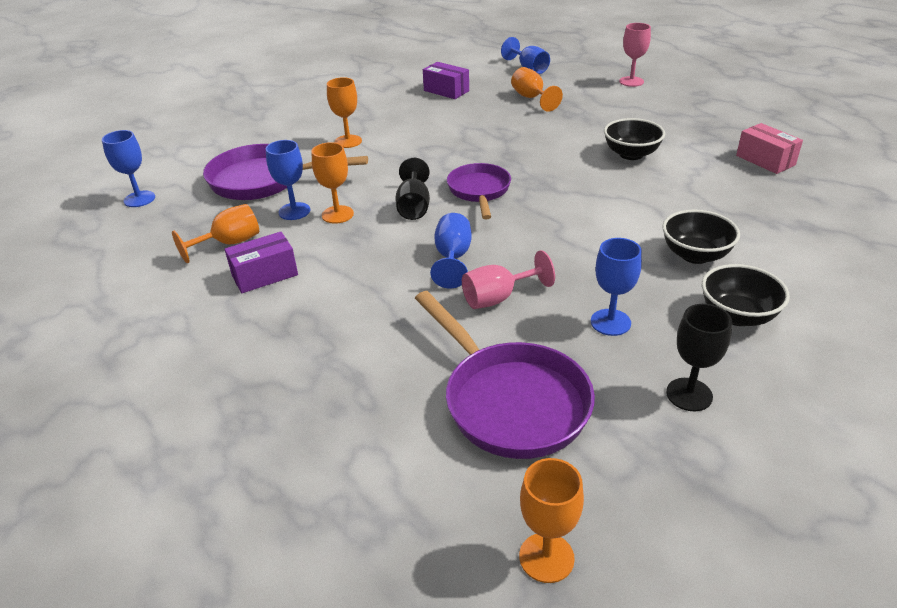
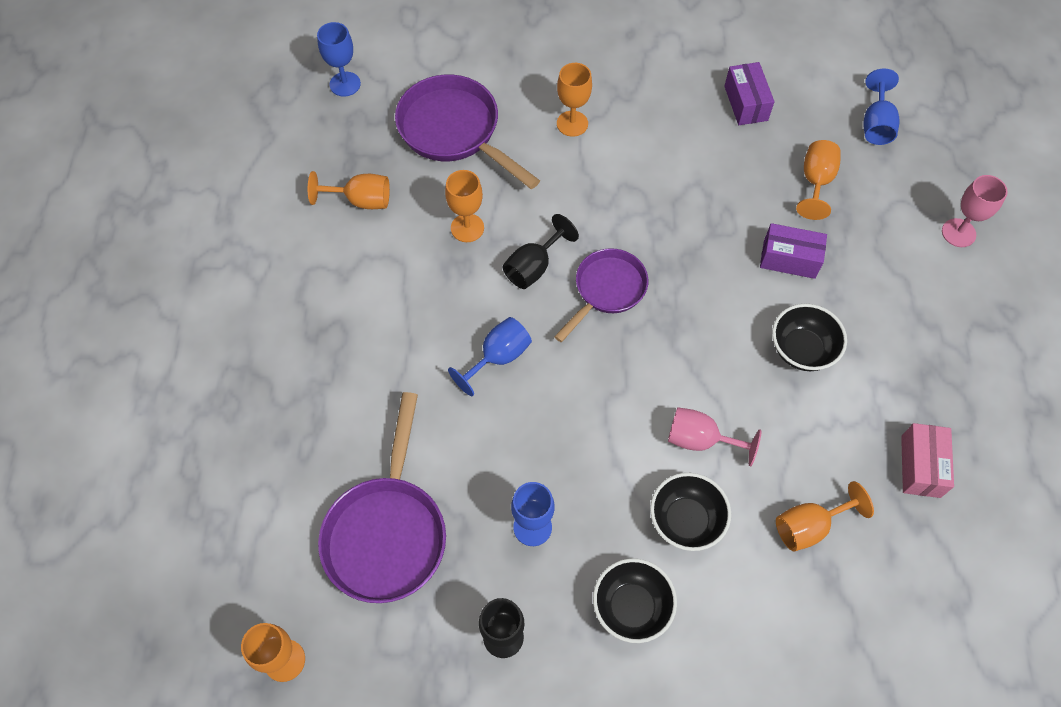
camera: 40 degrees right, 25 degrees up
(265, 275) = (353, 261): purple box -> purple box (789, 259)
(294, 211) = (440, 196): blue goblet -> none
(498, 298) = (483, 430): pink goblet -> pink goblet (700, 440)
(760, 214) = (809, 526): none -> orange goblet

